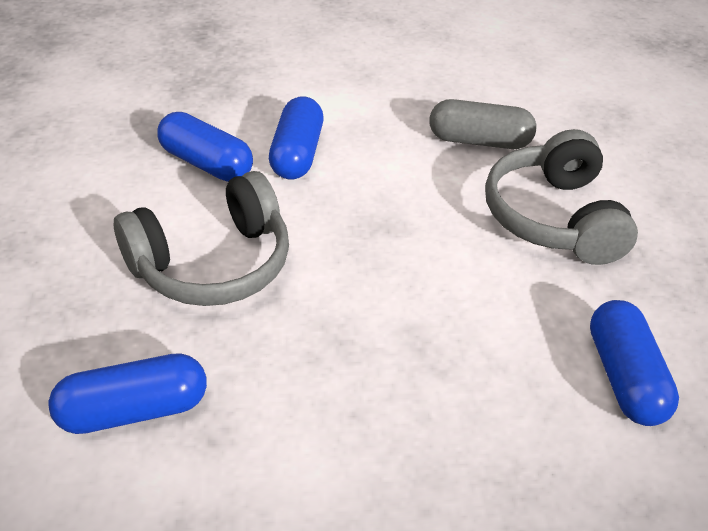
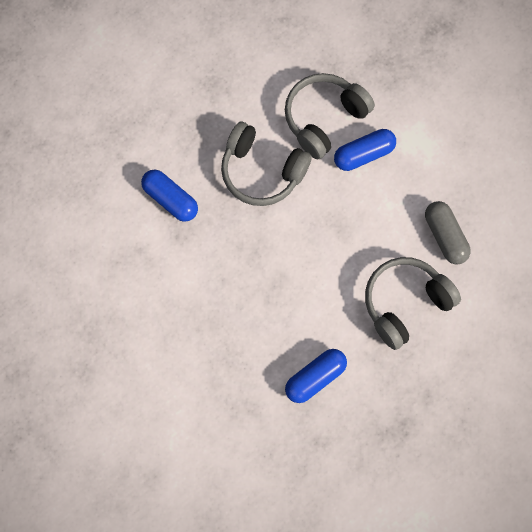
camera: 60 degrees right, 30 degrees up
(206, 163) = (324, 119): blue capsule -> grey headphones

